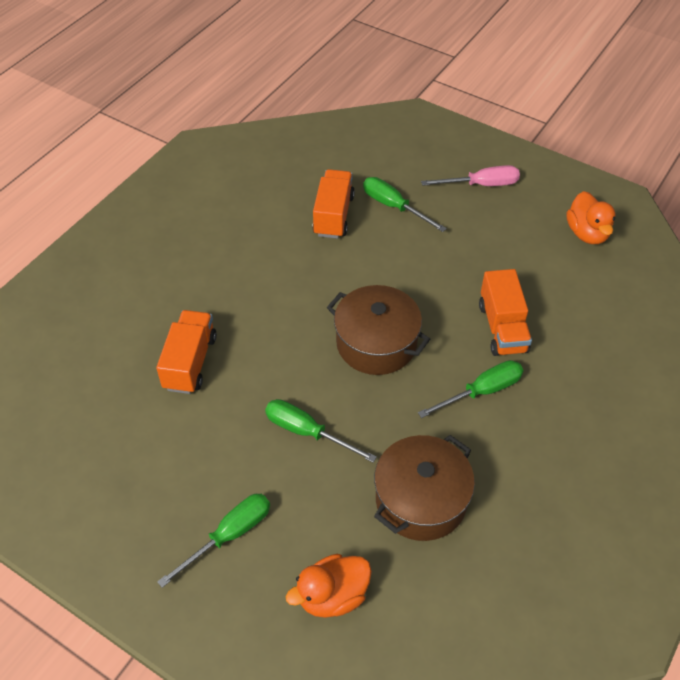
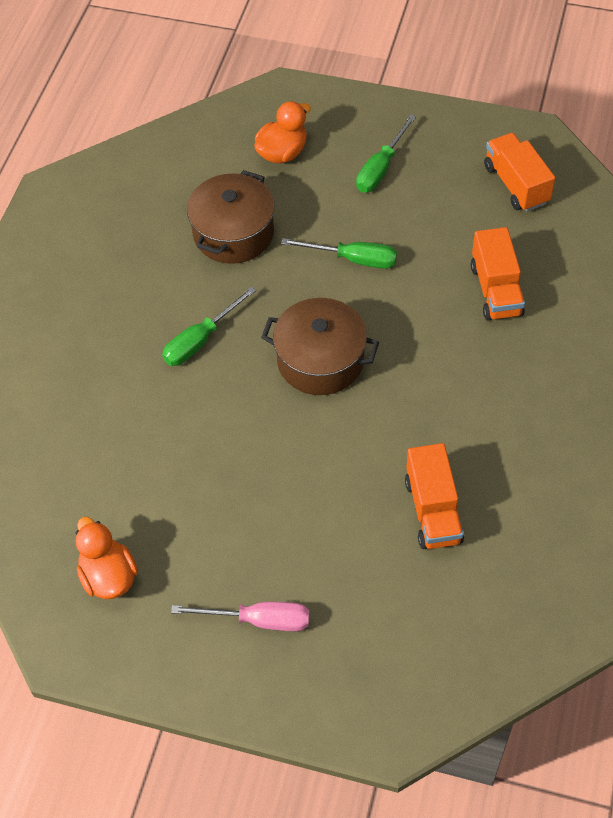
camera: 165 degrees right, 5 degrees up
(394, 206) = (363, 547): green screwdriver -> none
(481, 185) = (259, 620): pink screwdriver -> pink screwdriver turned 150 degrees counterclockwise
(502, 328) = (192, 415): orange truck -> orange truck (516, 184)

